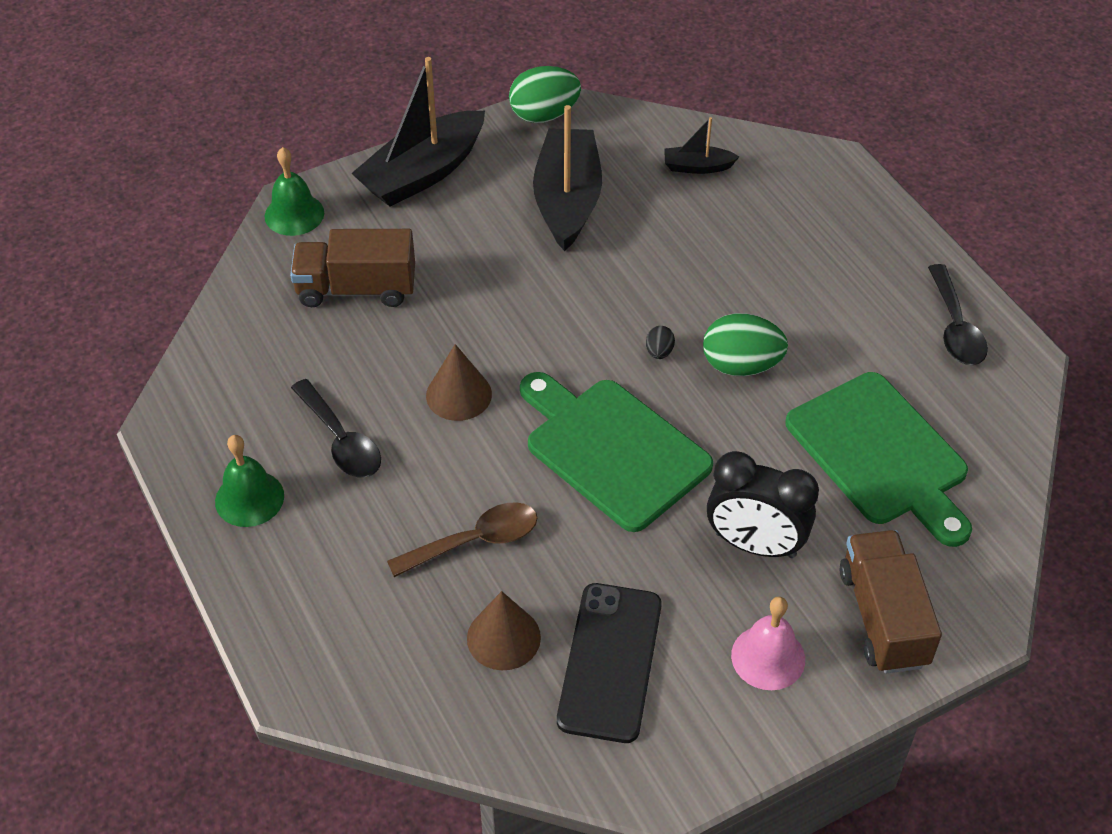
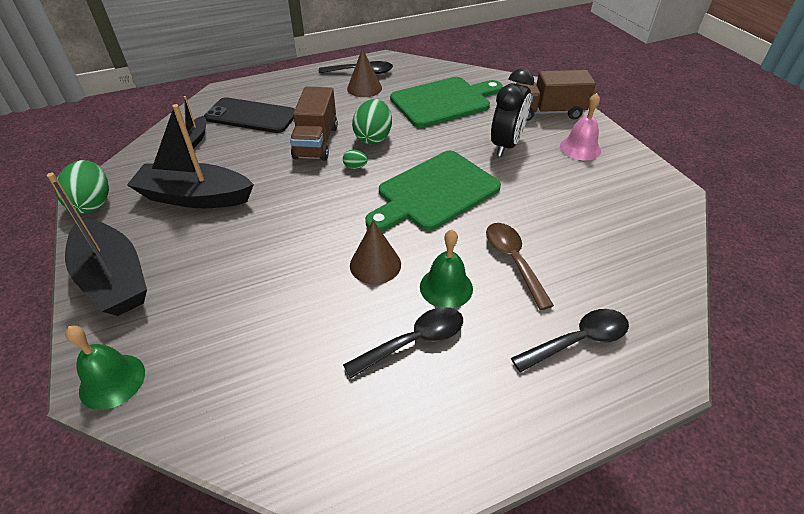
camera: 85 degrees left, 5 degrees down
(249, 498) = (477, 414): green bell -> green bell (446, 287)
(343, 600) = (578, 341): none -> black spoon
(356, 289) = (238, 329): brown truck -> brown truck (316, 142)
(503, 637) = (591, 250): brown cone -> brown cone (364, 88)
(609, 662) = (598, 204): black phone -> black phone (251, 116)
(659, 352) = (355, 167): black egg -> green egg

